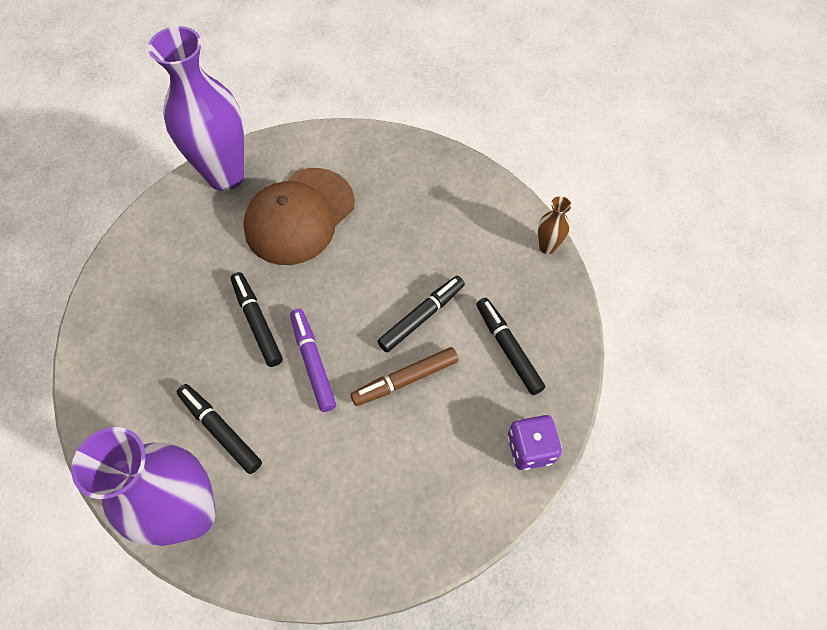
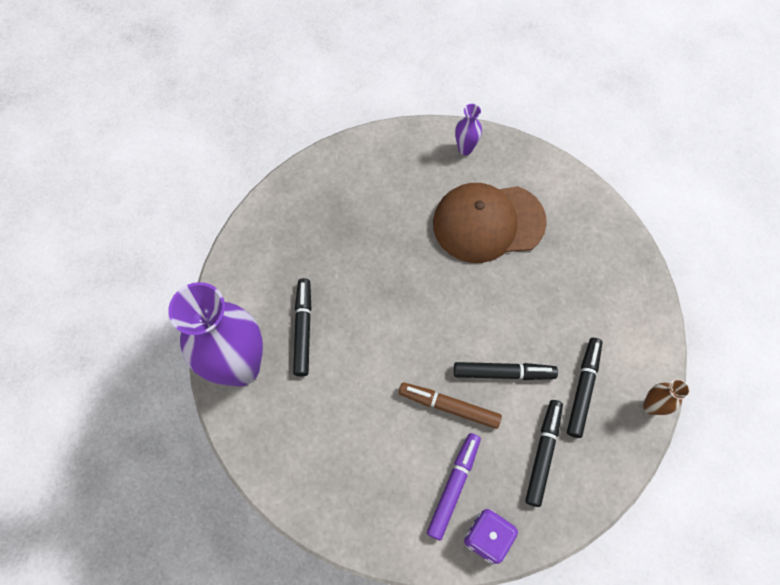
camera: 45 degrees right, 5 degrees up
(225, 176) = (465, 149): purple vase -> purple vase, size x0.42
(257, 322) = (390, 276): black marker -> black marker (583, 389)
(313, 362) = (400, 337): purple marker -> purple marker (453, 486)

